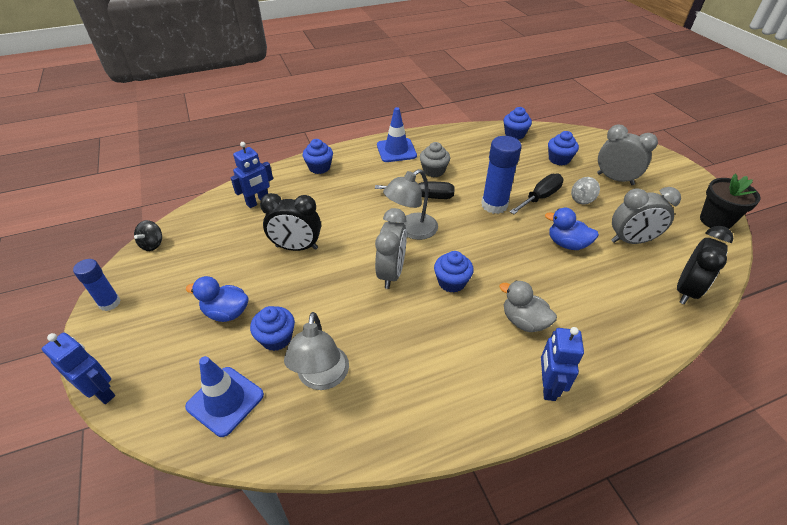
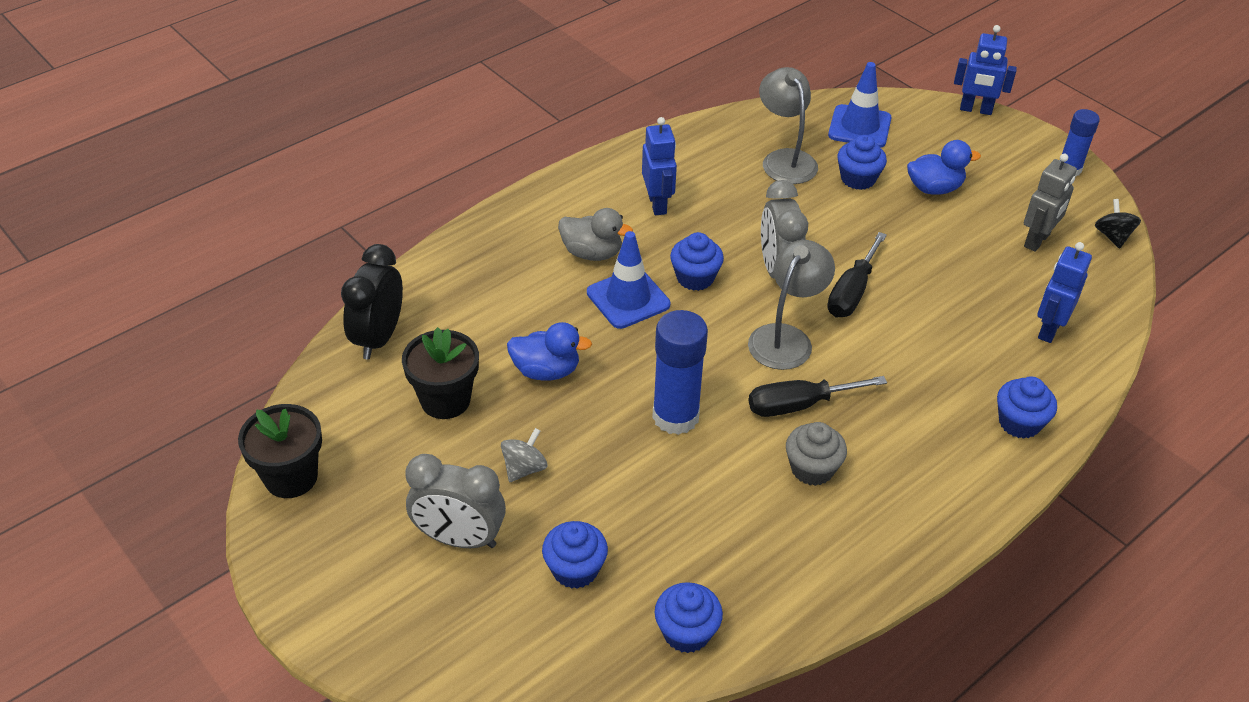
camera: 160 degrees right, 0 degrees up
(202, 253) = (1037, 240): none -> grey robot
(296, 247) = (926, 275): black clock -> none
(396, 150) = (913, 506): blue traffic cone -> blue traffic cone (628, 299)
(540, 197) = (600, 454): black screwdriver -> black screwdriver (852, 292)
(548, 386) = (556, 199): blue robot -> blue robot (657, 204)
(631, 241) = (445, 400): grey clock -> black flower pot

